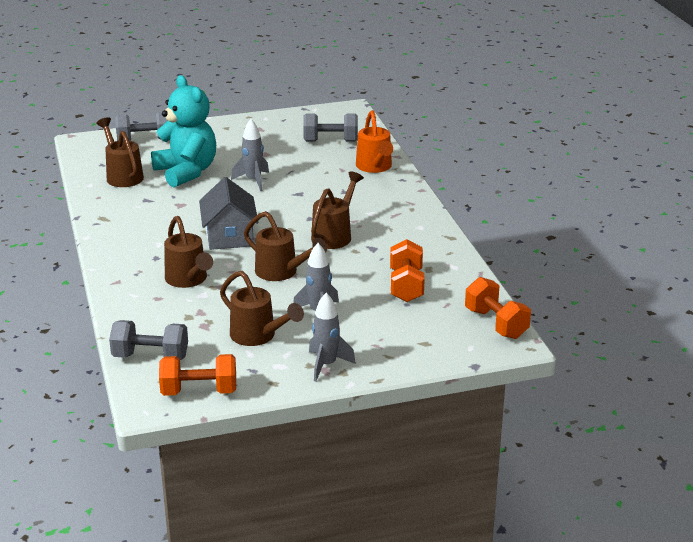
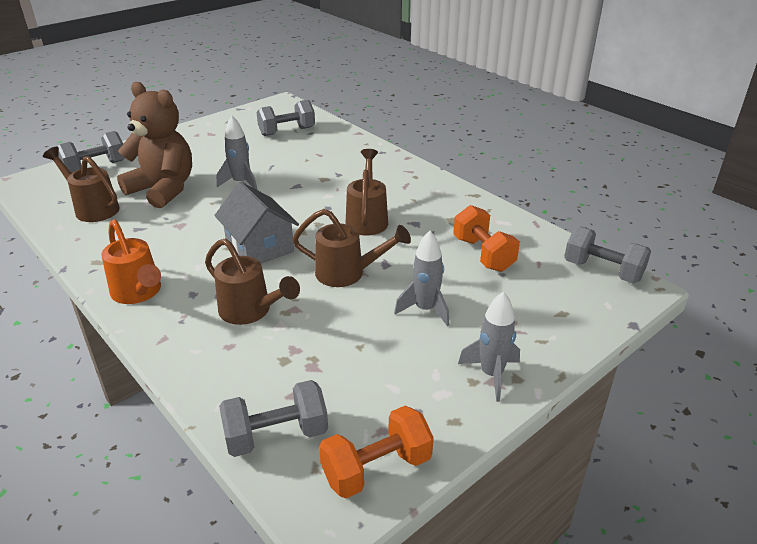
camera: 25 degrees left, 5 degrees up
(186, 172) = (163, 189): turquoise teddy bear -> brown teddy bear
(258, 336) = (385, 361): brown watering can -> none
(375, 167) = (347, 146): orange watering can -> orange watering can (138, 293)
(496, 323) = (602, 271): orange dumbbell -> grey dumbbell

